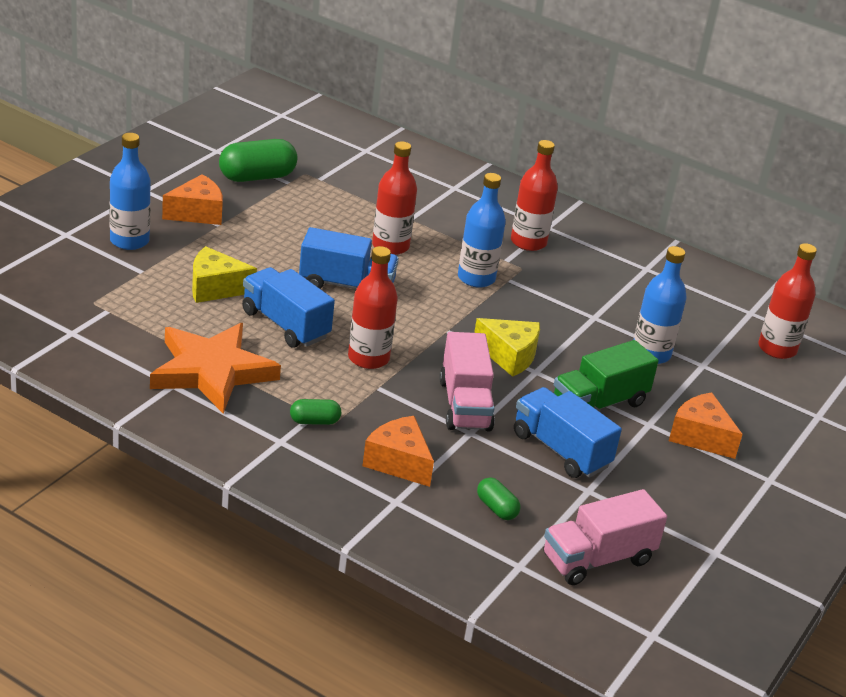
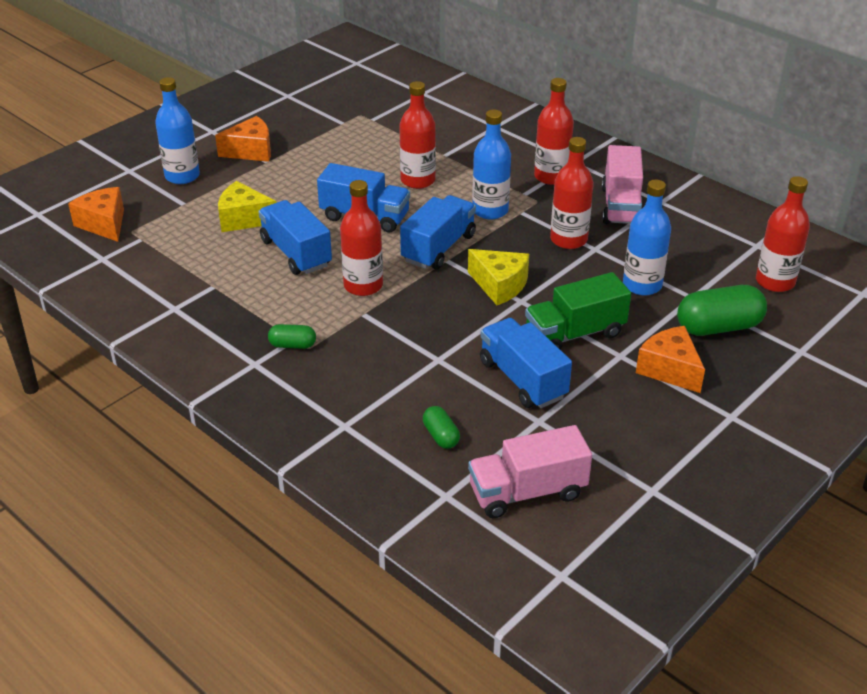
camera: 15 degrees right, 5 degrees up
(212, 371) = (214, 296): orange star -> none
(257, 177) = (315, 118): green capsule -> green capsule (718, 327)
(398, 462) = (359, 387): orange cheese -> orange cheese (104, 224)
(435, 318) = (438, 248): none -> blue truck
(464, 405) = (441, 332): pink truck -> pink truck (621, 206)
(565, 308) = (568, 240): none -> red bottle

